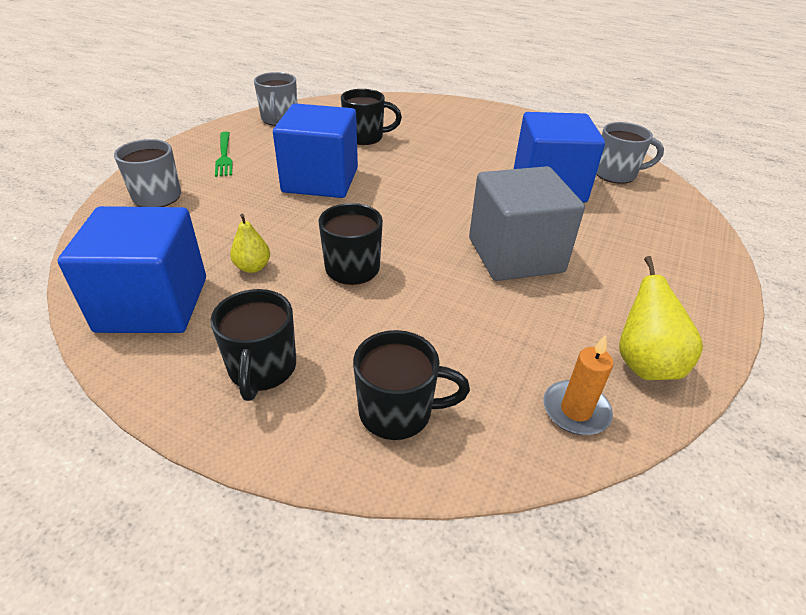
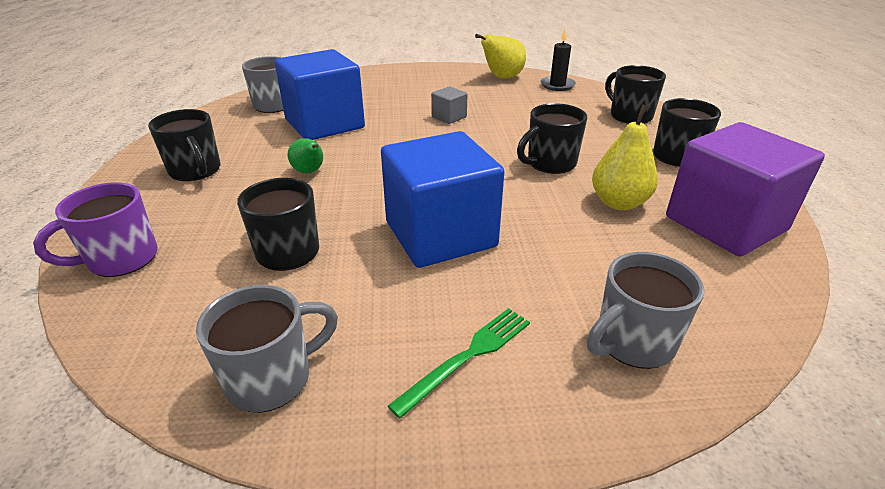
camera: 120 degrees left, 5 degrees down
(153, 304) = (725, 223): blue cube -> purple cube
(252, 267) = (619, 203): yellow pear -> yellow pear, size x1.60
(408, 105) = (121, 259): none -> purple mug
(457, 161) = (309, 172): none -> green pear
(496, 130) = (195, 171): none -> black mug
(515, 255) = (449, 117): grey cube -> grey cube, size x0.42
(575, 410) = (557, 85): orange candle -> black candle

